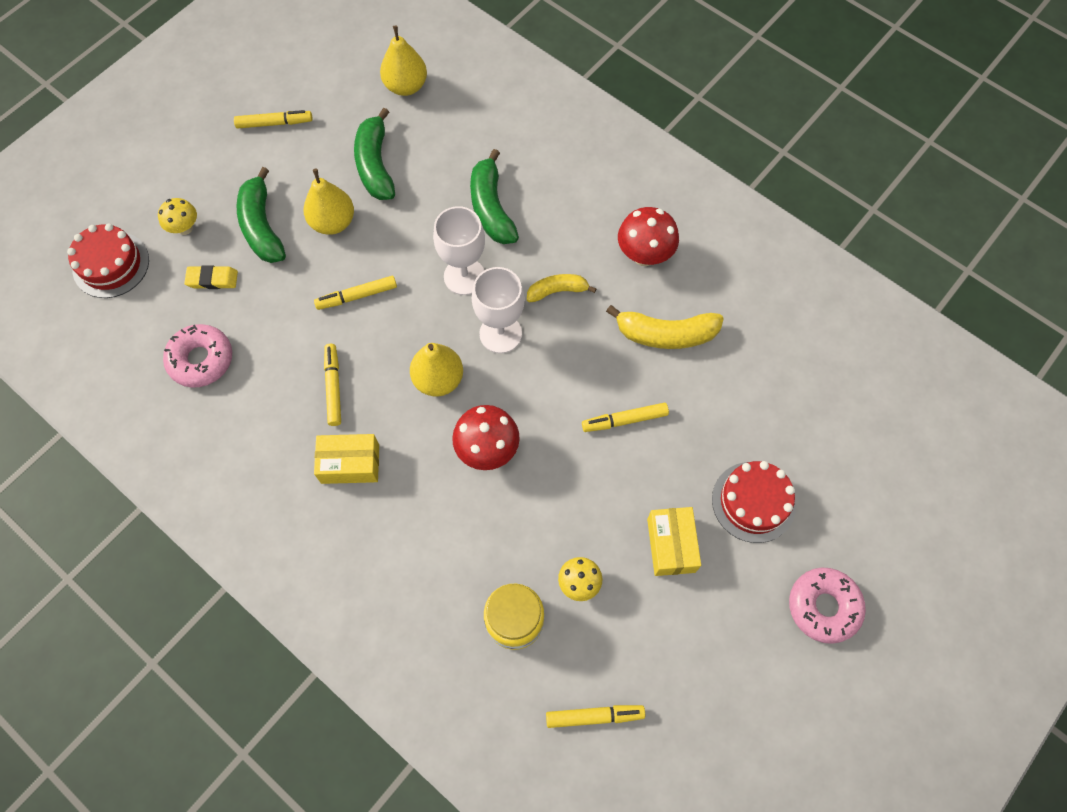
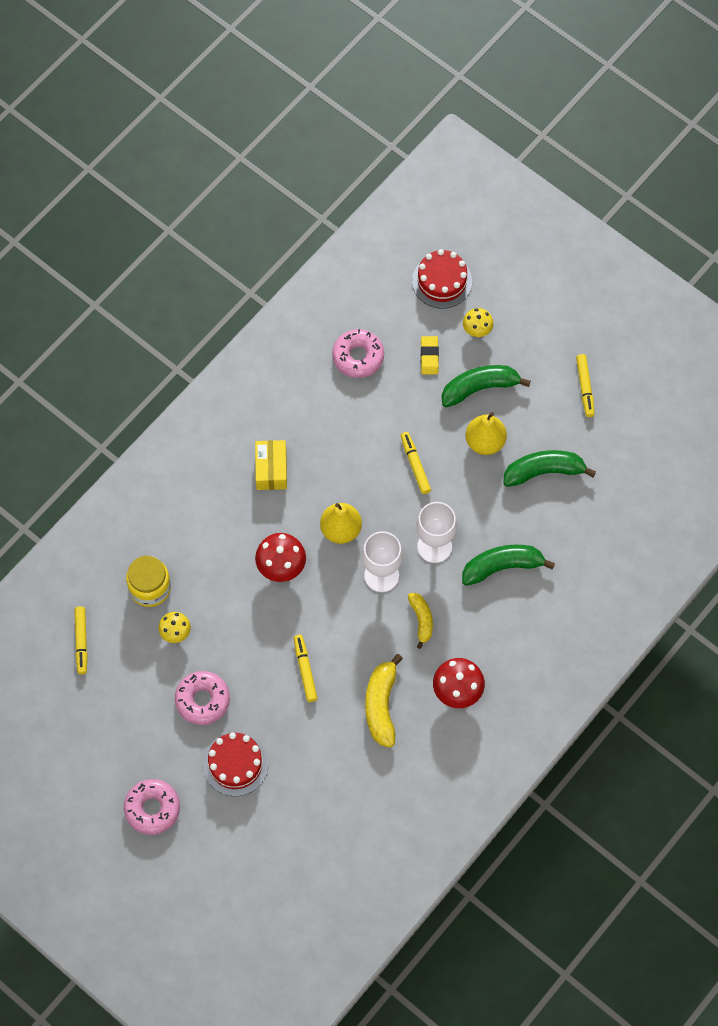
camera: 90 degrees right, 0 degrees up
(333, 387) = (334, 453): yellow marker -> none
(406, 86) = (630, 492): yellow pear -> none
(671, 545) = (202, 700): yellow box -> pink donut

